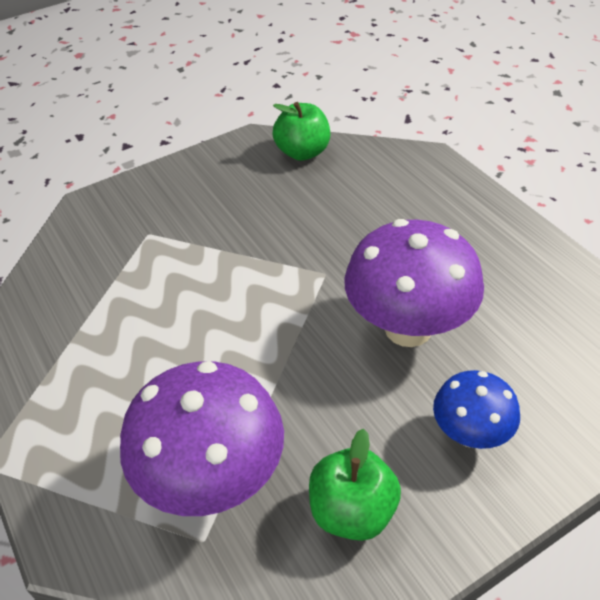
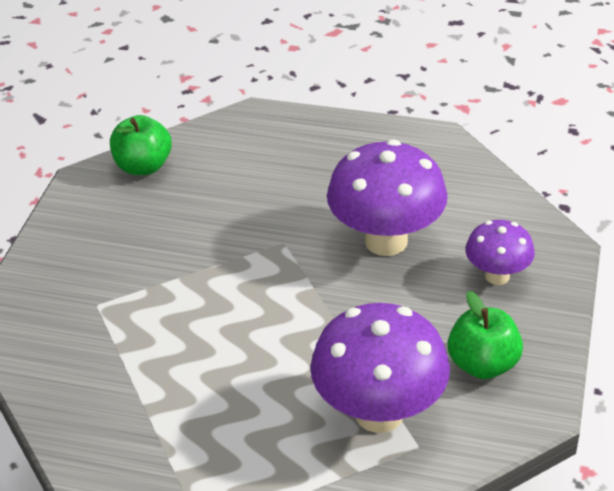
camera: 45 degrees left, 5 degrees down
(470, 434) = (497, 276): blue mushroom -> purple mushroom

